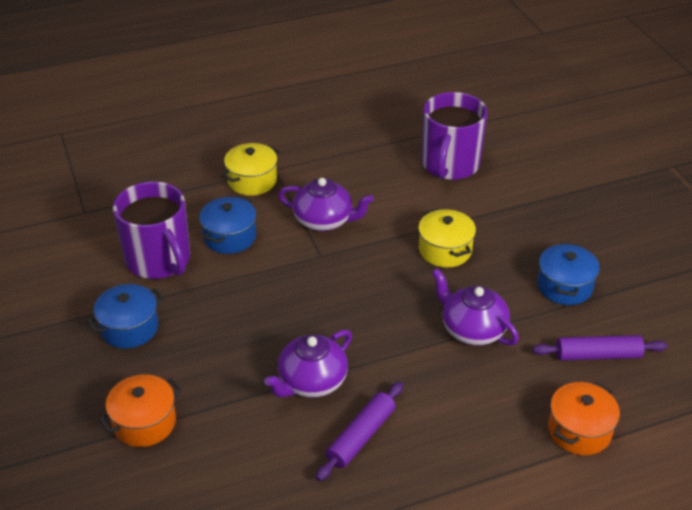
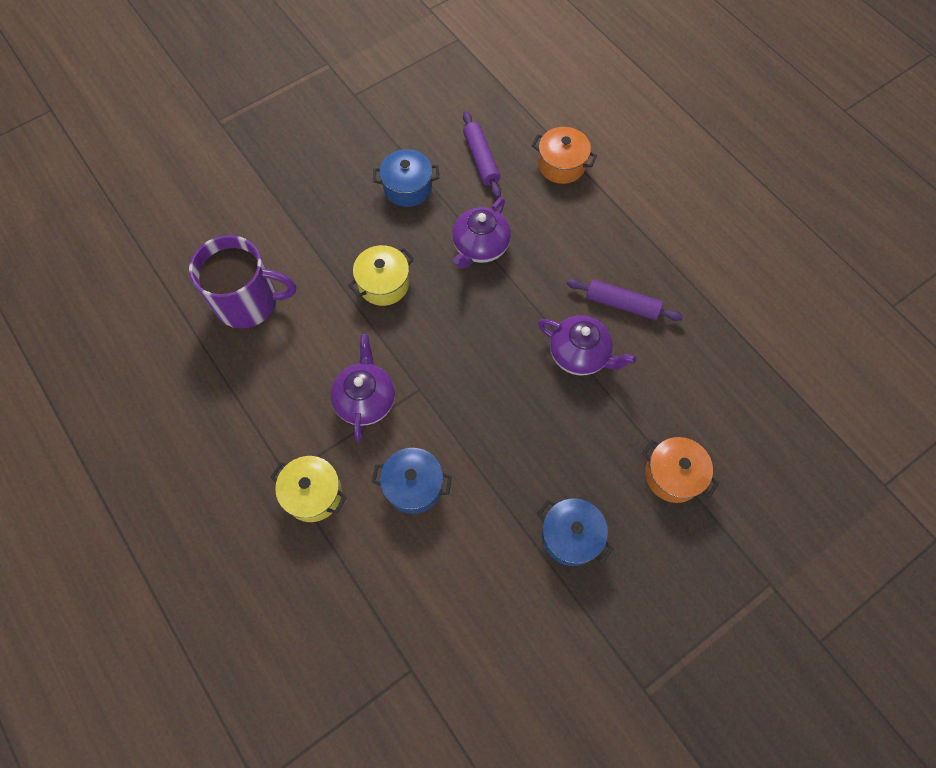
camera: 105 degrees left, 25 degrees up
(159, 260) = (468, 546): purple mug -> none

